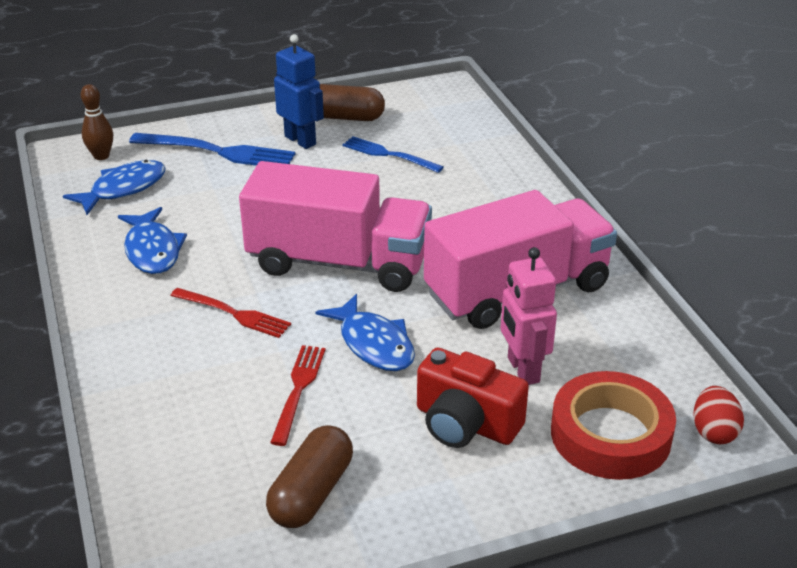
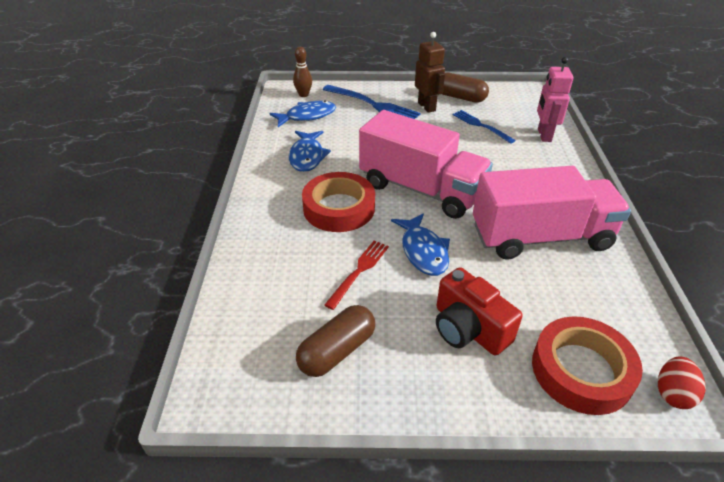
camera: 20 degrees right, 5 degrees up
(233, 313) = (339, 208): red fork -> red tape
(300, 140) = (427, 106): blue robot -> brown robot
(522, 370) = (526, 298): pink robot -> pink robot (544, 135)

